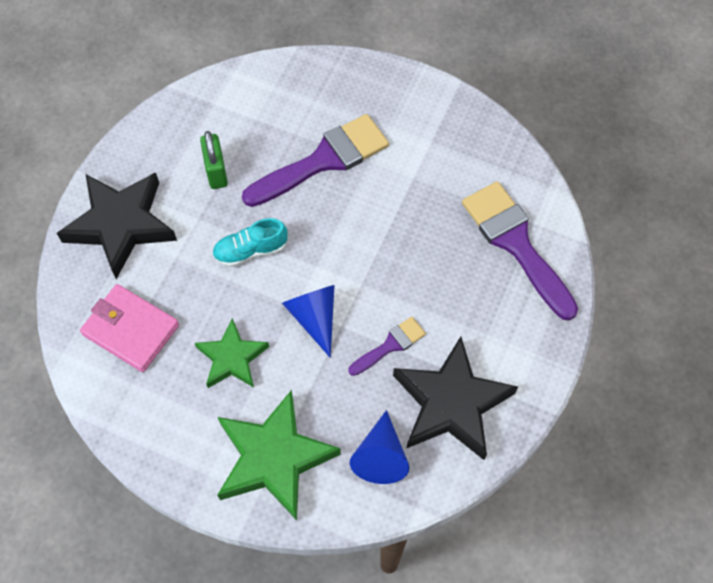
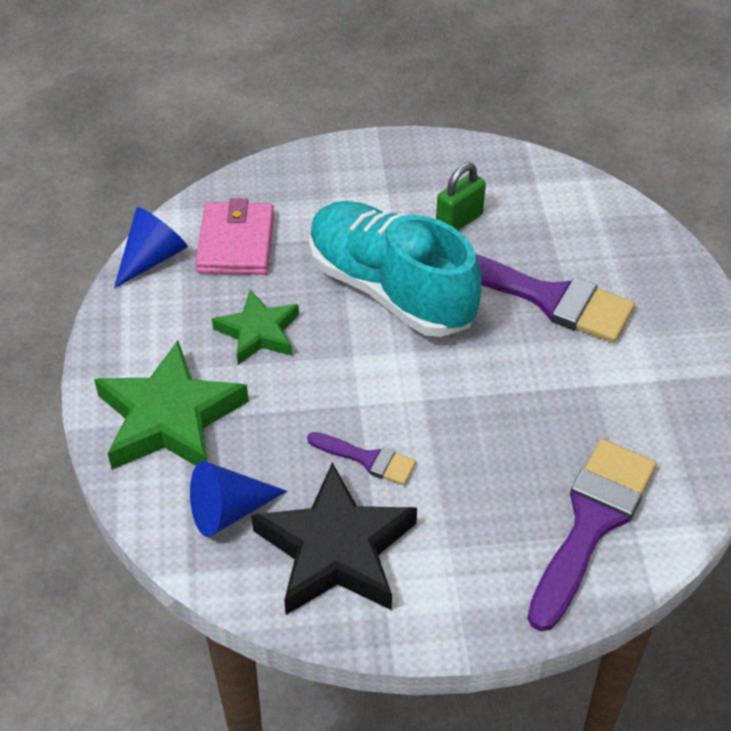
camera: 60 degrees right, 15 degrees down
(121, 225) = (342, 182): black star -> none
(251, 251) = (390, 290): turquoise shoe -> turquoise shoe, size x2.21
(314, 318) = (352, 377): blue cone -> blue cone (152, 258)

